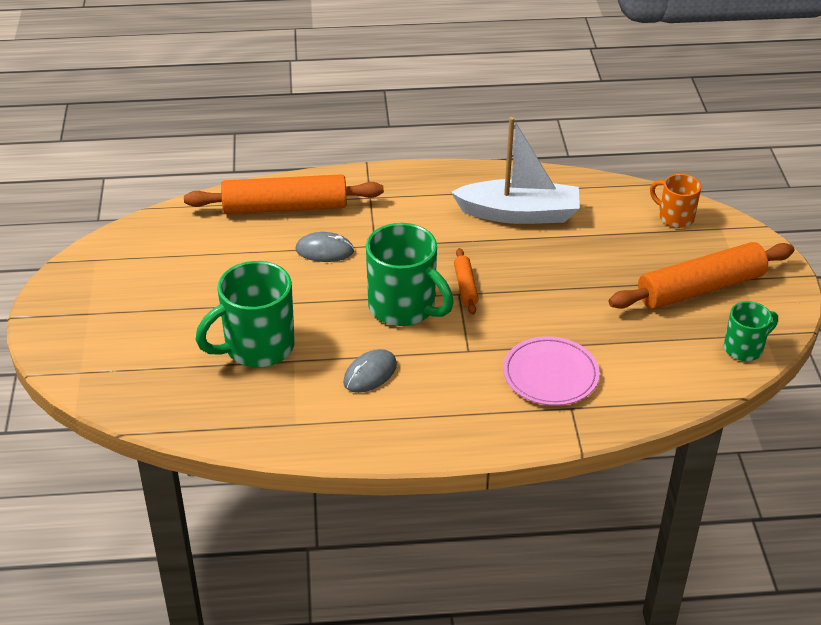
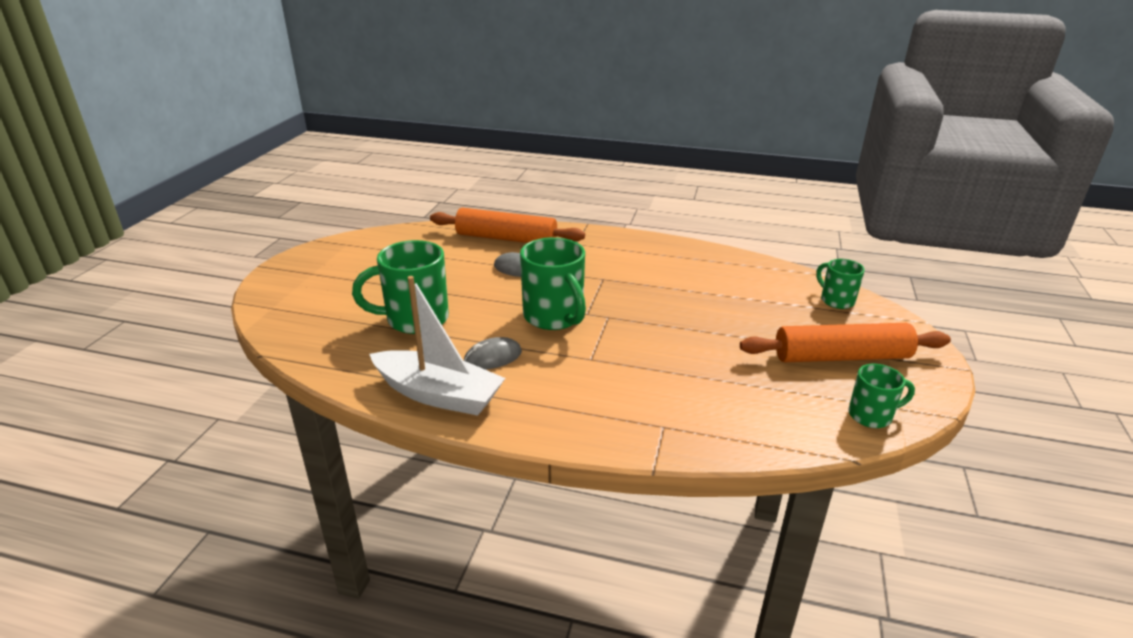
camera: 20 degrees right, 10 degrees down
(465, 286) = (617, 313): orange rolling pin -> none
(519, 214) = (692, 274): white boat -> white boat (438, 394)
(550, 374) = (657, 394): pink plate -> none
(674, 217) = (836, 300): orange mug -> green mug

